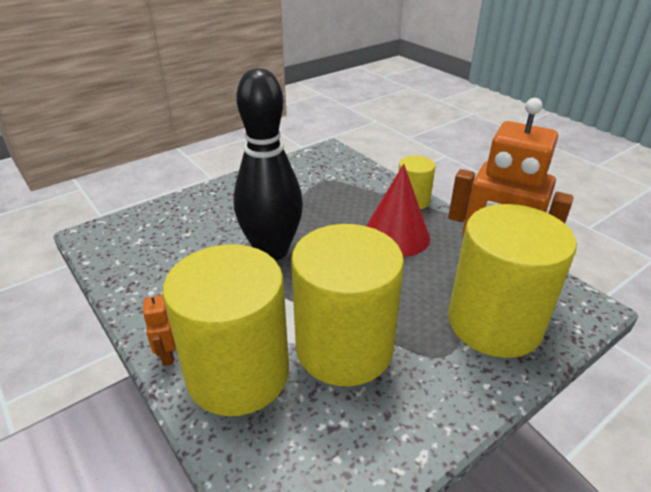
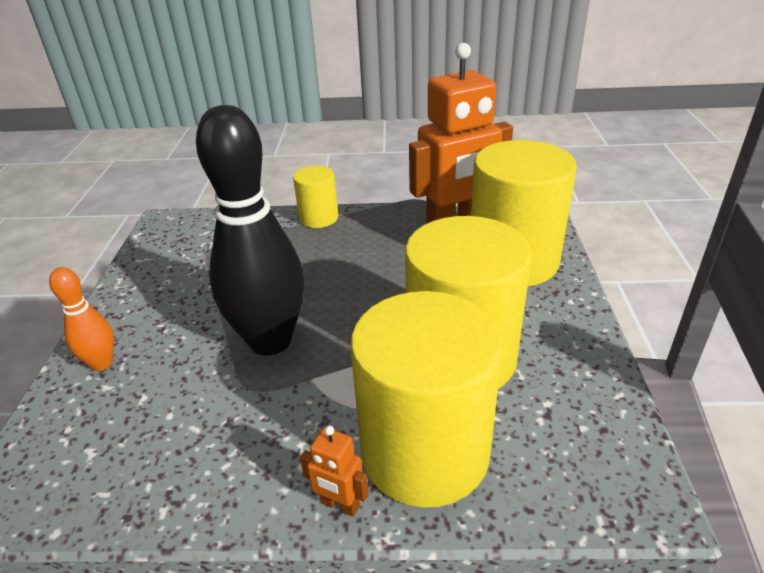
camera: 50 degrees left, 0 degrees up
(198, 205) = (102, 363): none -> orange bowling pin
(396, 236) = (353, 252): red cone -> none

